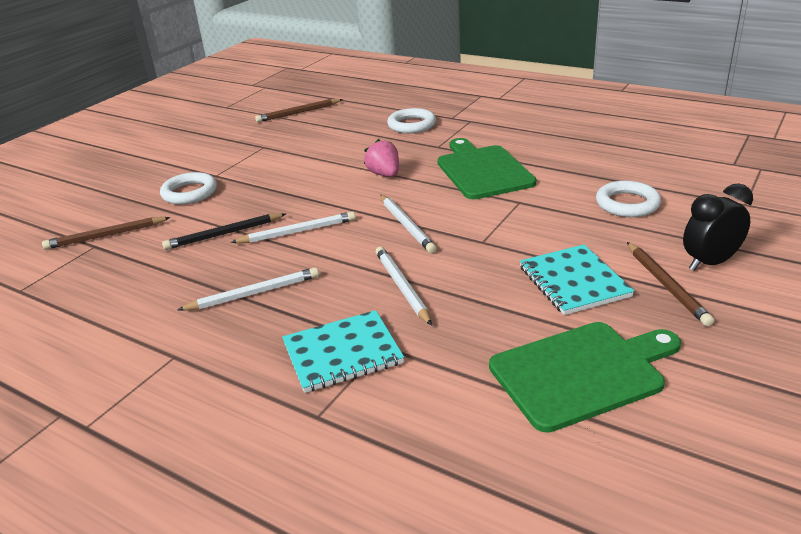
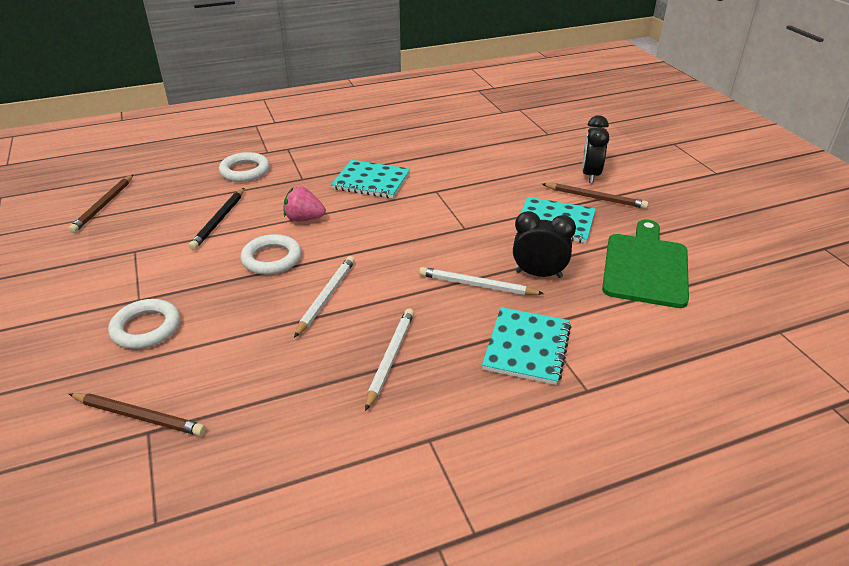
camera: 55 degrees left, 5 degrees up
(106, 236) = (139, 416): brown pencil -> brown pencil turned 90 degrees counterclockwise
(224, 234) = (265, 337): black pencil -> black pencil (219, 220)
(406, 225) = (398, 245): white pencil -> none
(466, 311) = (538, 274): none -> black clock
(482, 170) = (371, 181): green cutting board -> turquoise notebook
(627, 204) = (496, 161): white ring -> white ring (272, 259)

